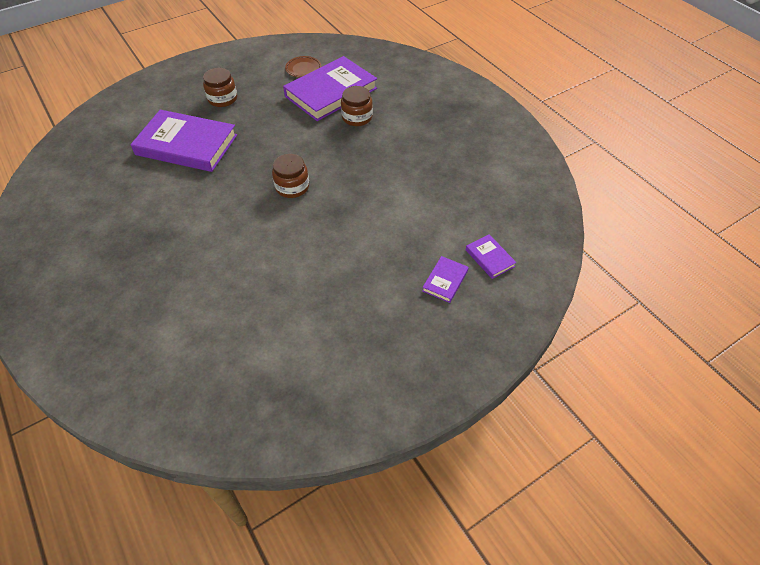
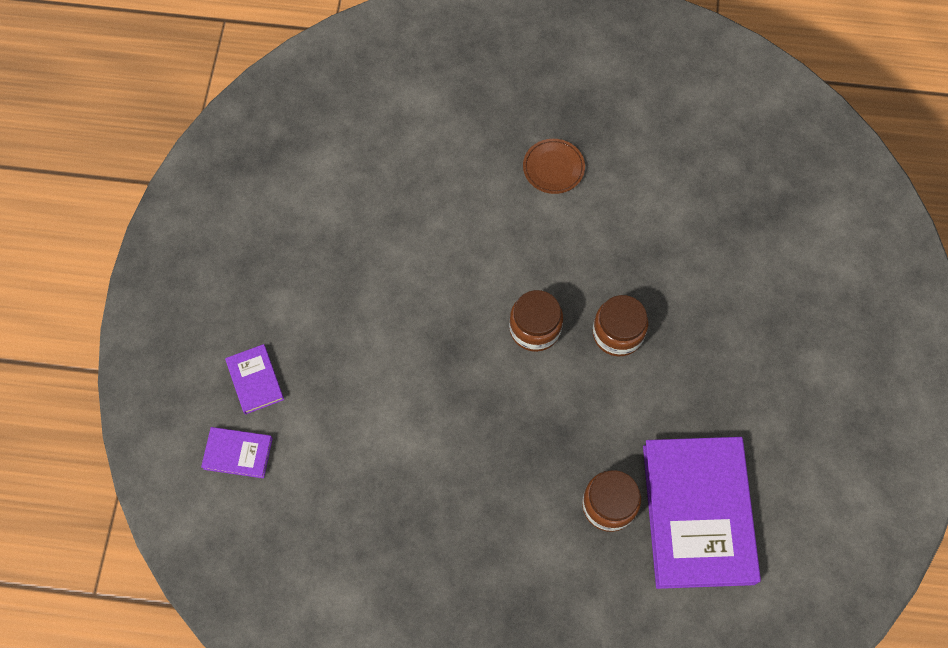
camera: 130 degrees right, 15 degrees up
(186, 145) = (717, 260): purple book -> none
(222, 99) = (793, 358): brown jar -> brown jar (617, 333)
(303, 69) = (792, 518): brown plate -> brown plate (553, 168)

